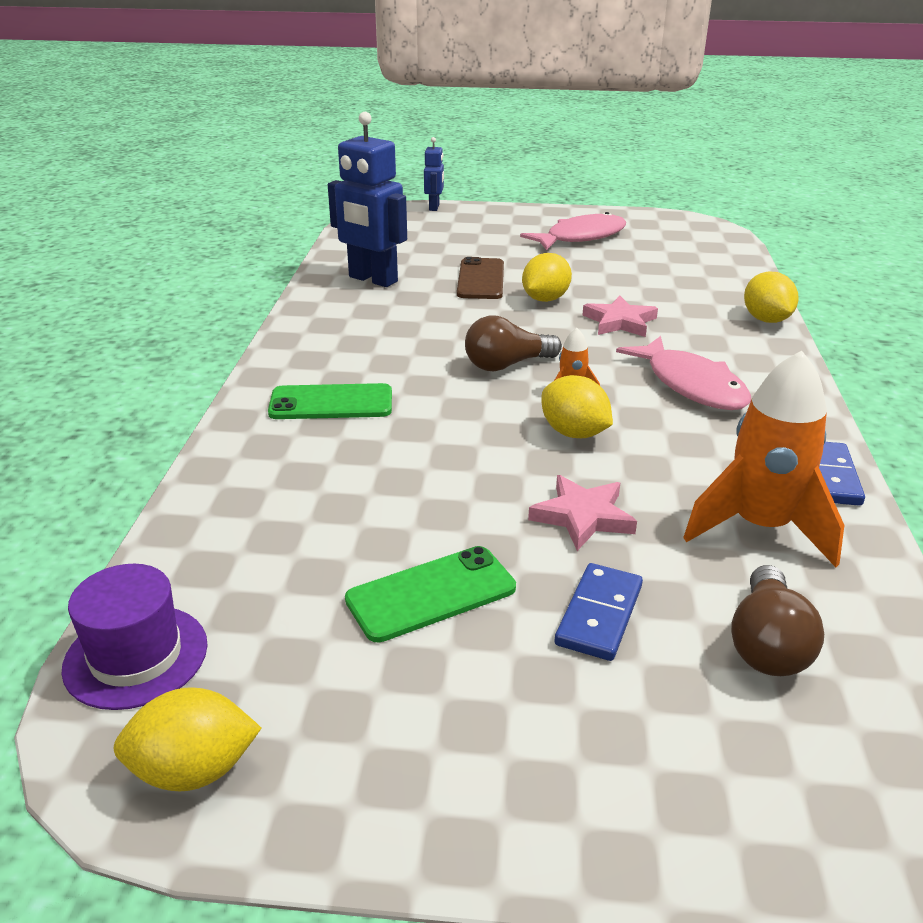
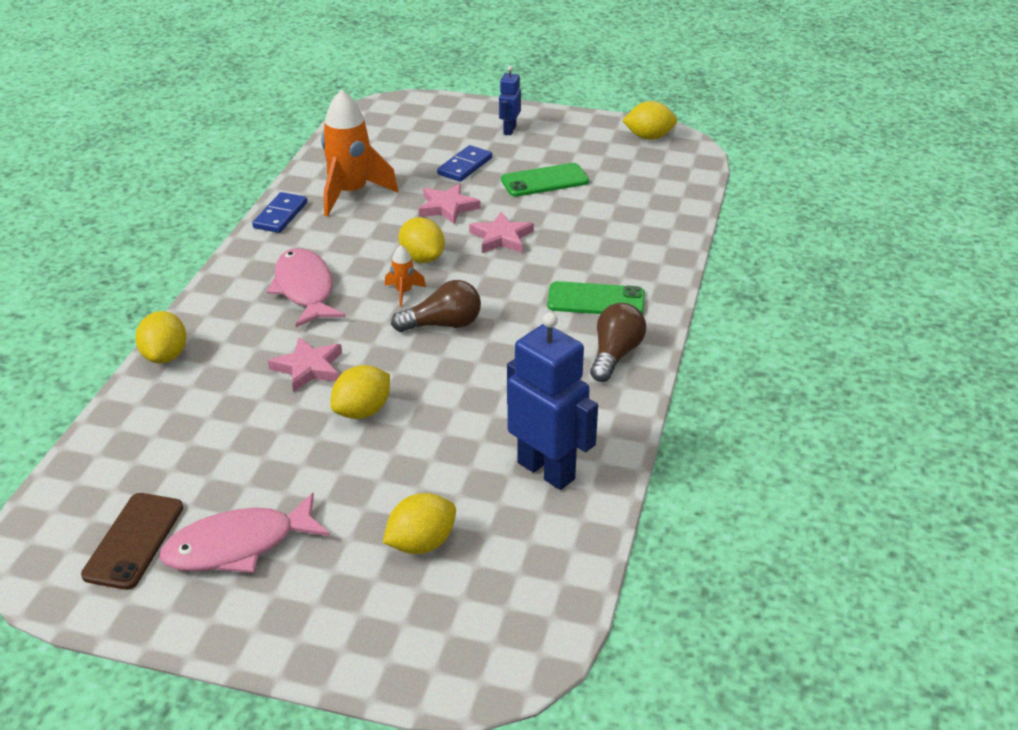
camera: 170 degrees left, 5 degrees up
(136, 656) = (686, 171): purple hat -> none
(434, 207) = (418, 682): blue robot -> blue robot (509, 130)
(456, 245) = (421, 543): none -> yellow lemon
(475, 473) = (501, 237): none -> pink star
(481, 279) = (418, 456): brown phone -> brown phone (134, 541)
(767, 644) = (394, 150): brown light bulb -> brown light bulb (615, 355)

